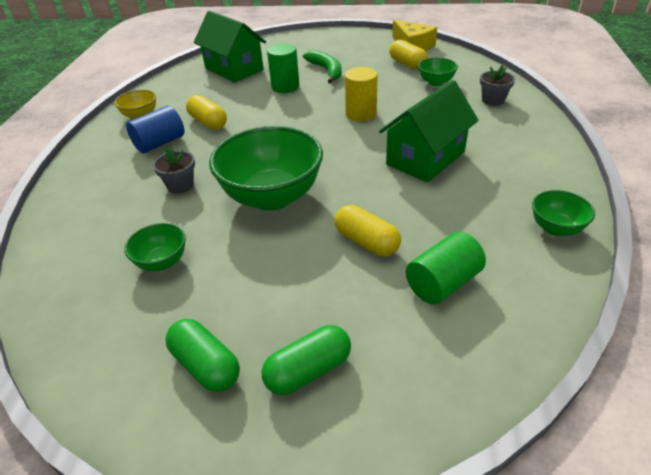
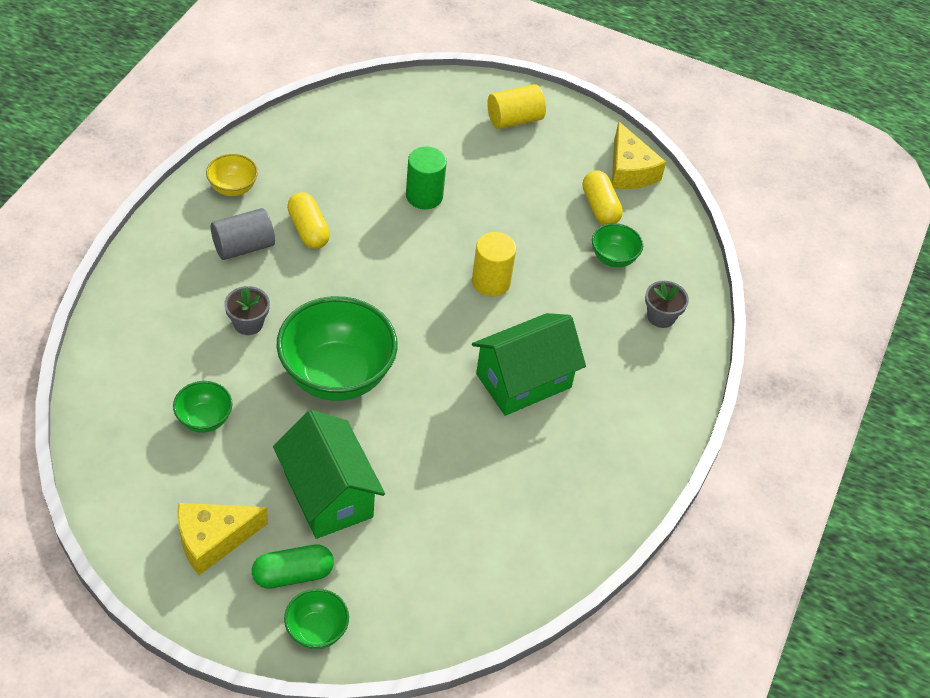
camera: 10 degrees right, 10 degrees up
(160, 143) = (243, 247): blue cylinder -> grey cylinder
(206, 365) = (213, 540): green capsule -> yellow cheese
(234, 69) = (374, 133): green house -> green house (328, 494)
(324, 44) = (514, 119): none -> yellow cylinder
(326, 71) = (490, 182): green banana -> none
(366, 242) = (403, 467): yellow capsule -> none
(443, 283) = (447, 537): green cylinder -> none
(556, 228) = (592, 519): green bowl -> green bowl (316, 630)

